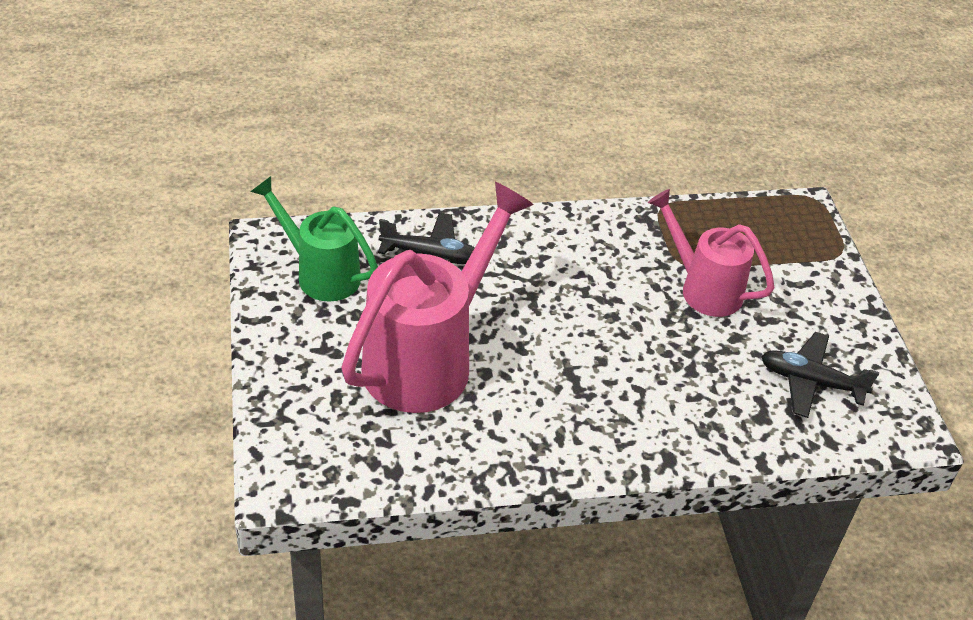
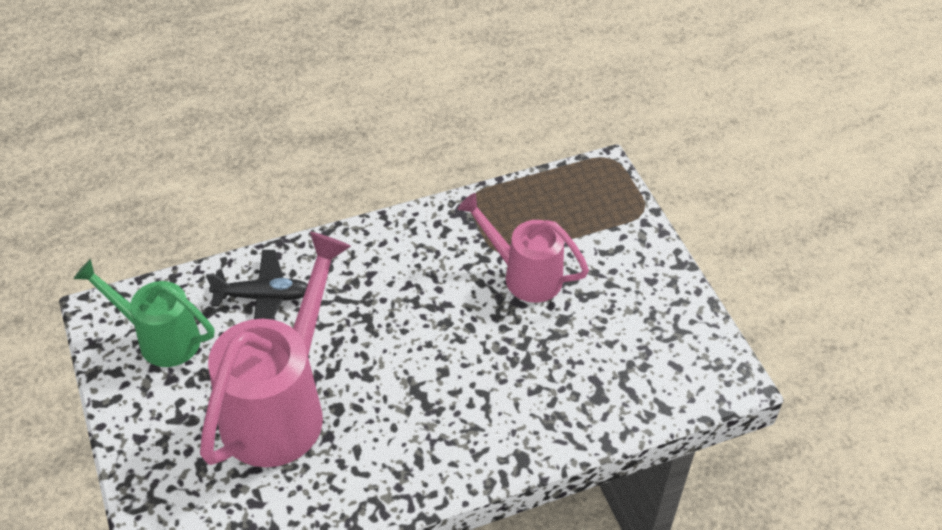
camera: 10 degrees left, 5 degrees up
(810, 382) = (637, 351): black plane -> none

